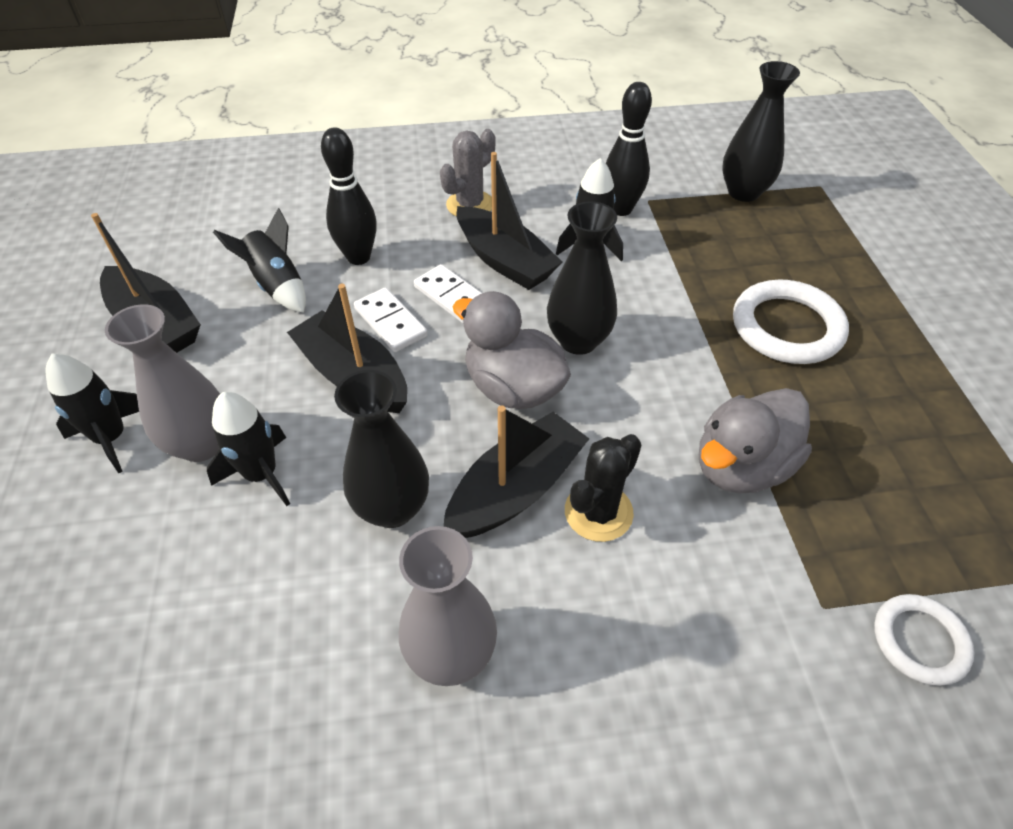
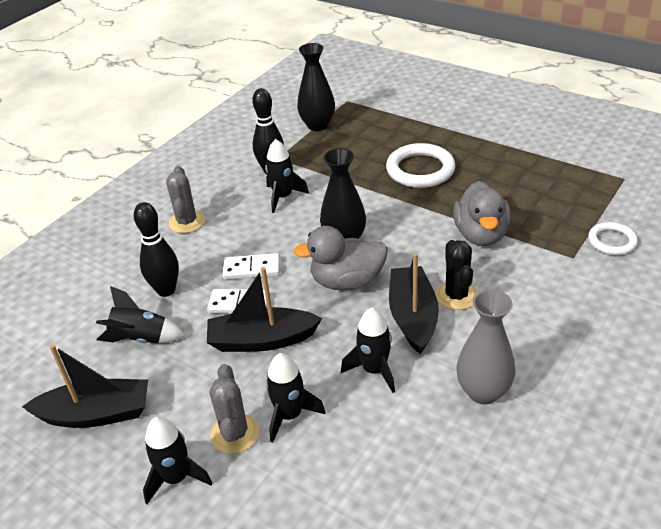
camera: 45 degrees left, 10 degrees down
(201, 444) = (235, 434): grey vase -> grey cactus
(392, 508) = (374, 370): black vase -> black rocket
(505, 261) = (251, 234): black boat -> none

